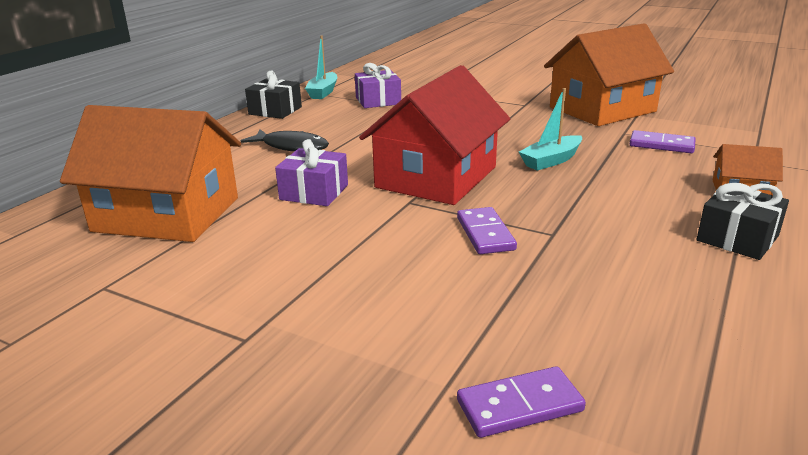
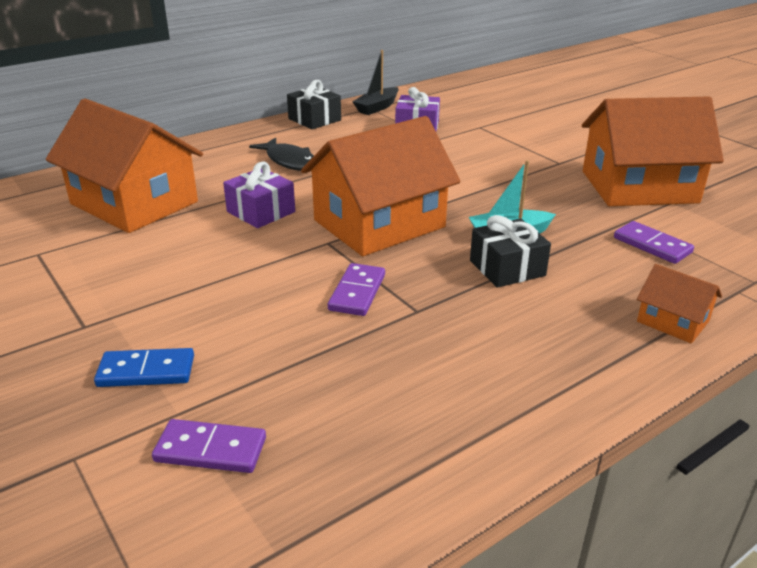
camera: 25 degrees right, 5 degrees up
(323, 92) = (377, 107): turquoise boat -> black boat
(367, 359) = (146, 371): none -> blue domino
(436, 177) = (379, 223): red house -> orange house
(737, 238) = (596, 371): black gift -> black gift (507, 268)

